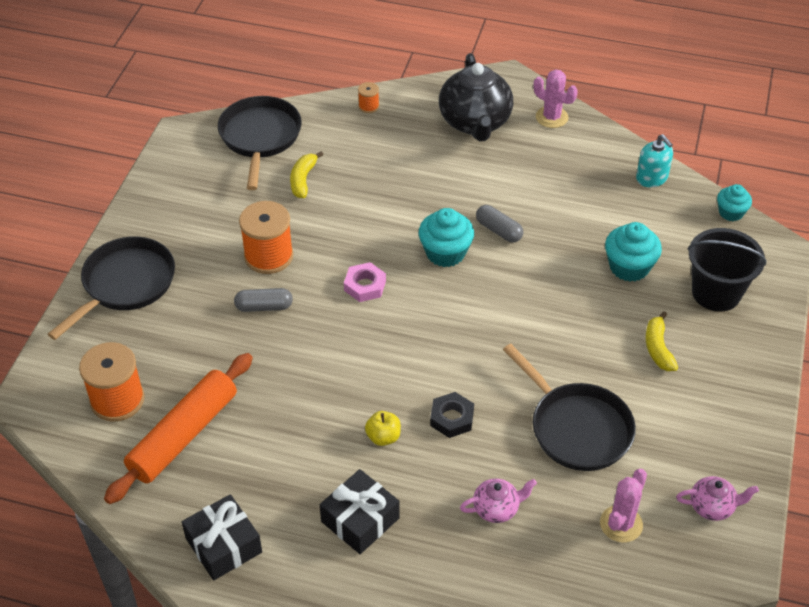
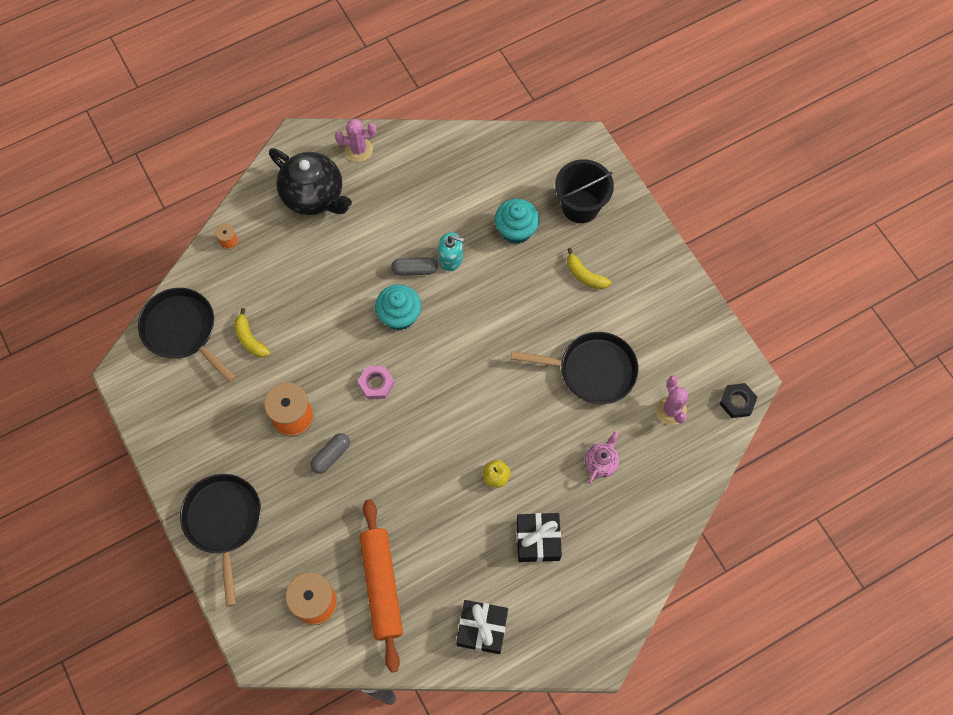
camera: 45 degrees left, 20 degrees up
(452, 418) = (520, 428): black nut -> black nut (737, 402)
(652, 178) = (466, 148): turquoise soap dispenser -> turquoise soap dispenser (451, 258)
(712, 507) = (705, 355): pink teapot -> none
(731, 212) = (535, 137): turquoise cupcake -> none

